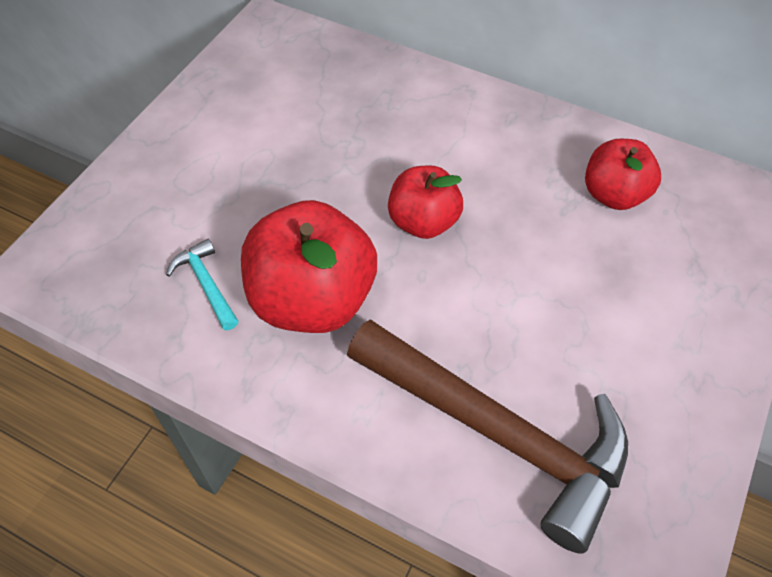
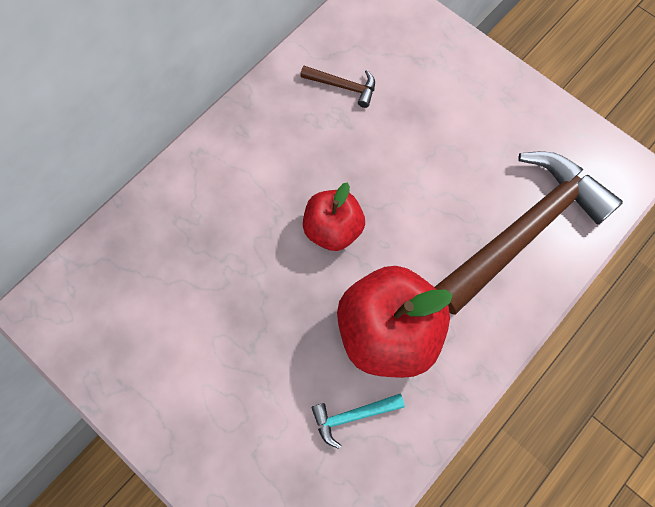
camera: 75 degrees left, 15 degrees up
(613, 195) = (343, 86): red apple -> brown hammer

